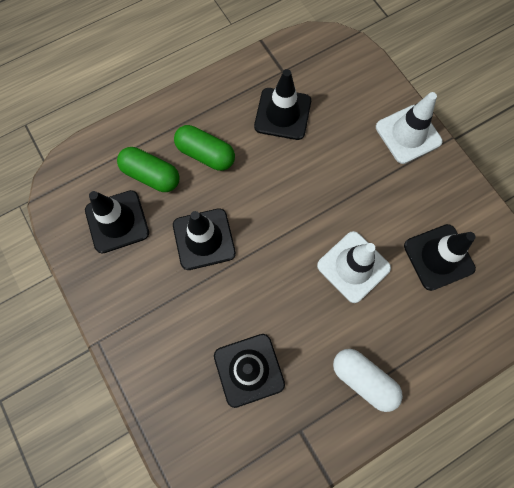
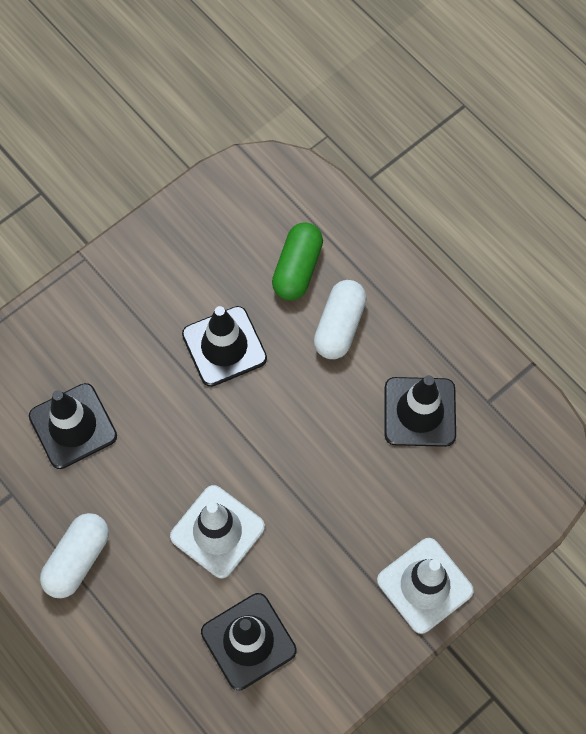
camera: 80 degrees right, 5 degrees down
(117, 221) = (230, 244): black traffic cone -> none
(205, 154) = (339, 326): green capsule -> white capsule

